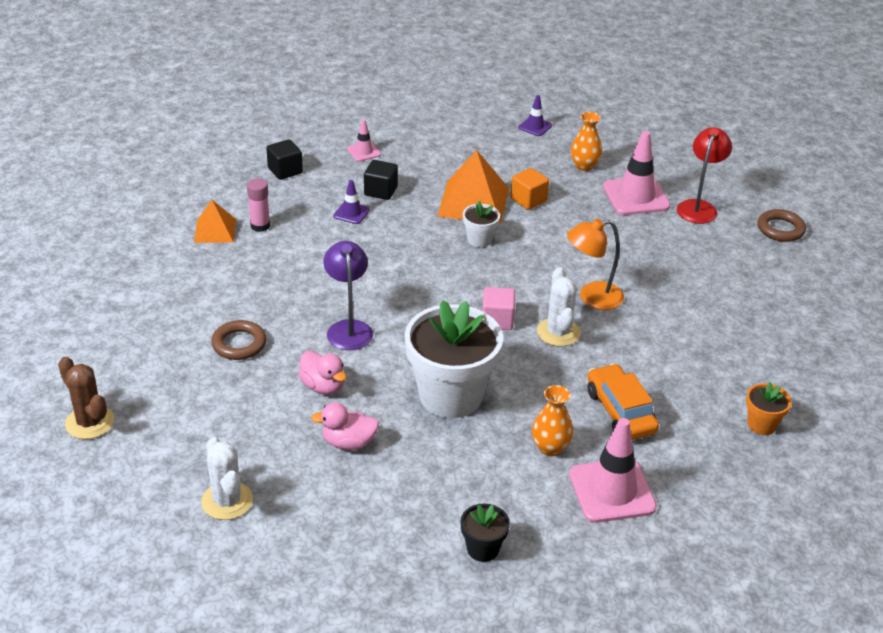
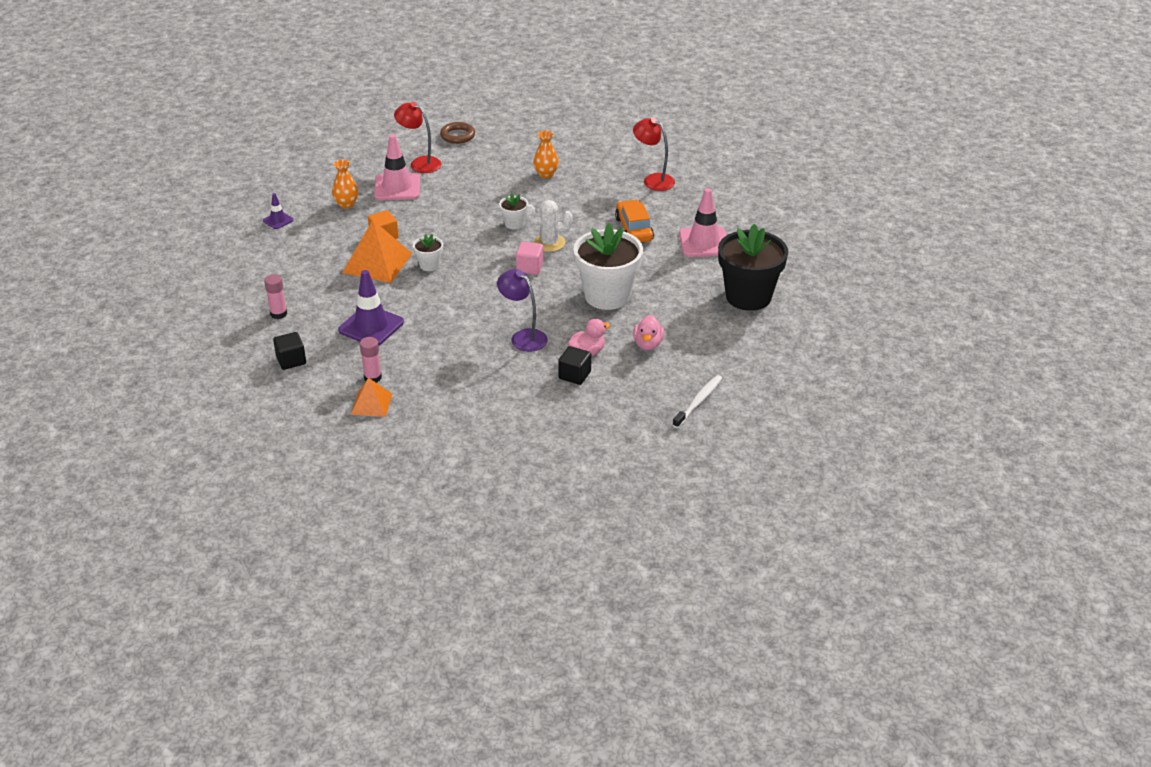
camera: 80 degrees left, 0 degrees up
(89, 422) = (608, 472): brown cactus -> none
(227, 501) = (698, 401): white cactus -> white toothbrush
(239, 344) = (530, 393): brown ring -> none
(348, 328) = (523, 337): purple lamp -> purple lamp turned 45 degrees clockwise
(351, 213) = (371, 326): purple traffic cone -> purple traffic cone, size x1.96
(364, 152) = (278, 314): pink traffic cone -> pink glue stick
(380, 191) = (344, 309): black cube -> black cube (574, 375)
(483, 549) = (748, 296): black flower pot -> black flower pot, size x2.21
(550, 448) = (663, 260): orange vase -> orange vase (546, 174)
(592, 297) = (514, 224): orange lamp -> white flower pot
(620, 411) = (634, 229): orange car -> orange car turned 90 degrees clockwise
(762, 424) = (653, 180): orange flower pot -> red lamp

